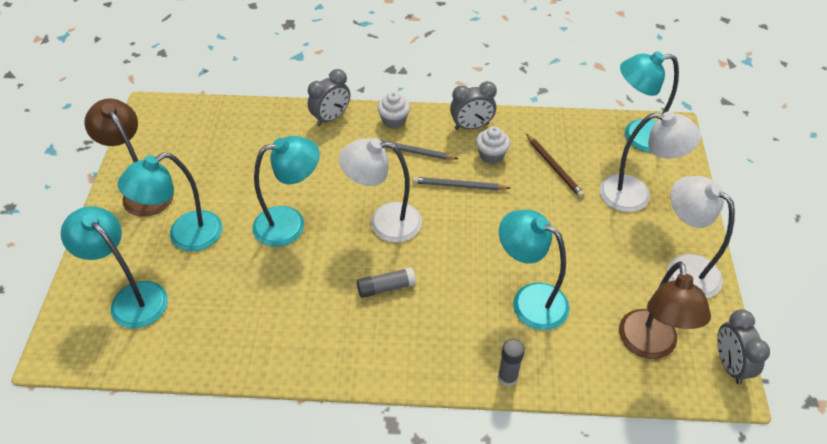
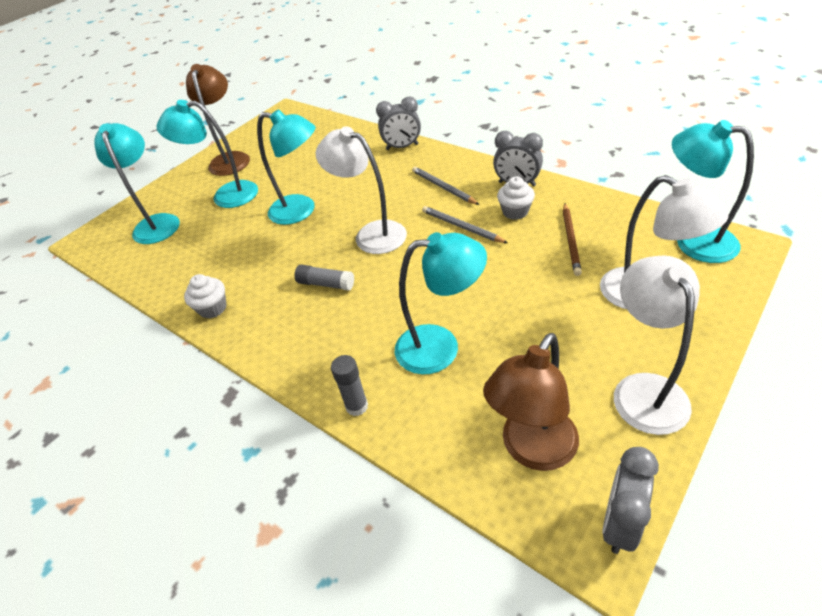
camera: 40 degrees right, 5 degrees down
(394, 120) = (451, 161): white cupcake -> white cupcake (213, 308)
(529, 300) = (440, 347): turquoise lamp -> turquoise lamp turned 105 degrees clockwise

